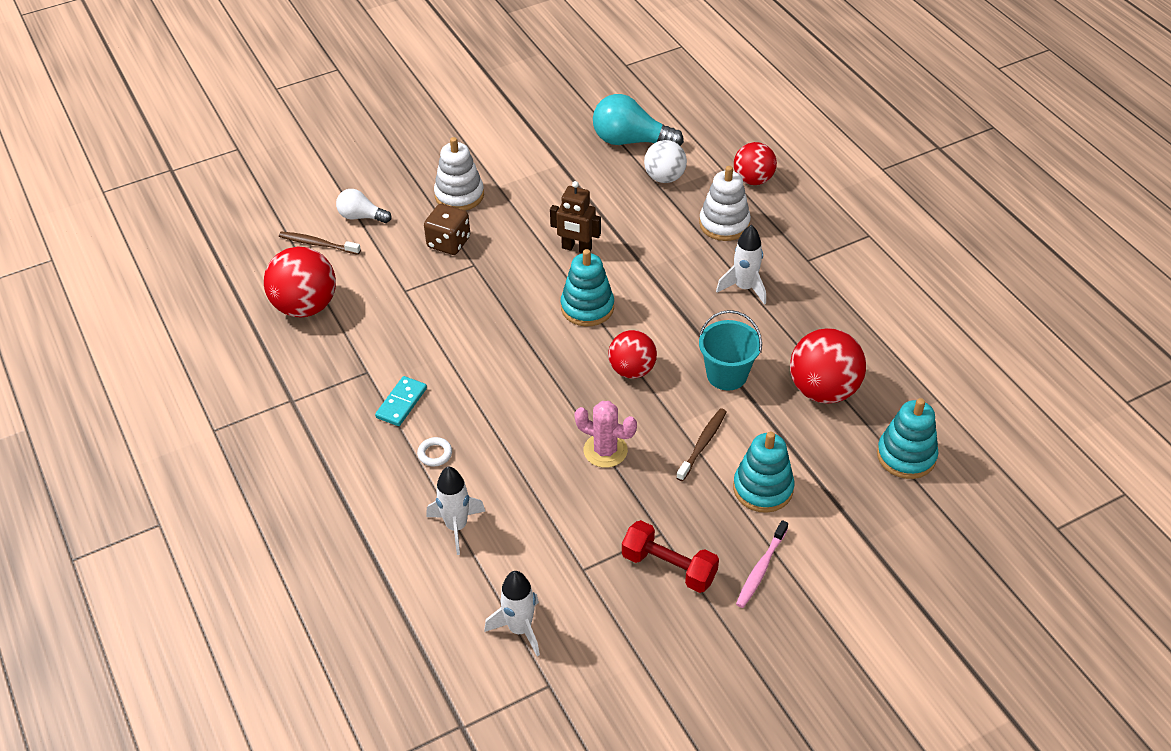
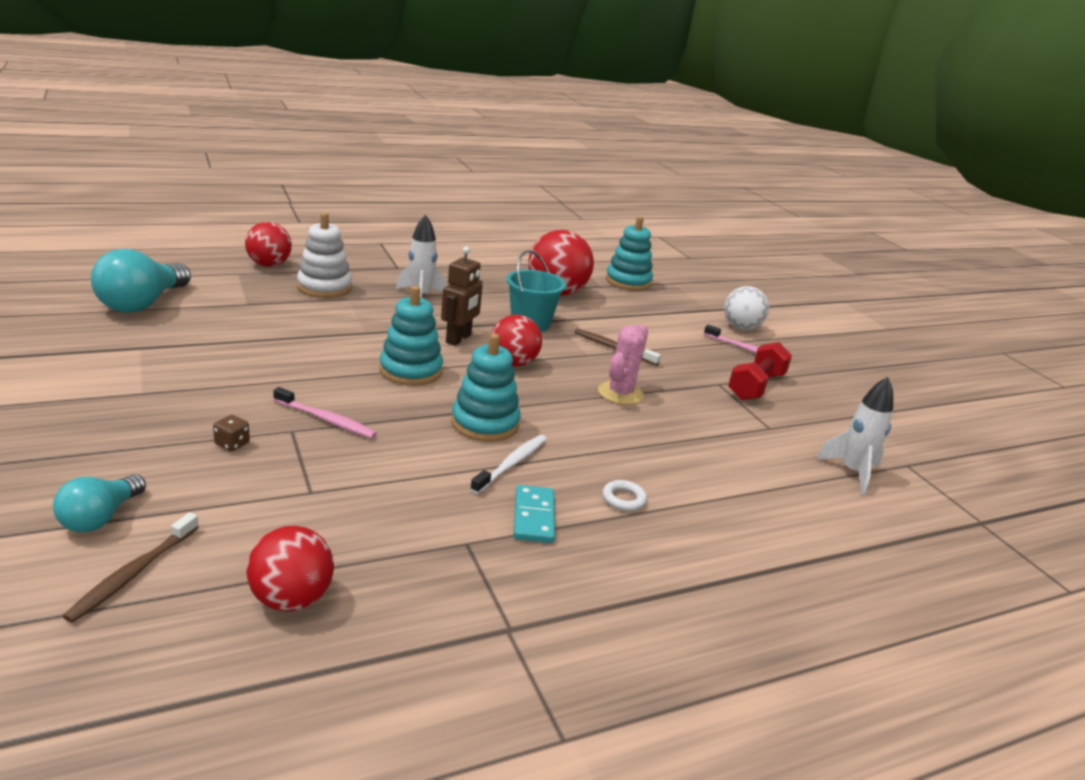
camera: 90 degrees left, 20 degrees down
(305, 306) = (291, 599): red ball -> red ball, size x0.66
(361, 216) = (100, 518): white light bulb -> turquoise light bulb
(401, 403) = (534, 517): turquoise domino -> turquoise domino turned 60 degrees clockwise
(448, 243) = (232, 444): brown dice -> brown dice, size x0.49
(456, 526) = (732, 496): white rocket -> none
(459, 195) = (133, 423): white stacking toy -> none
(464, 385) = (511, 464): none -> white toothbrush
(493, 277) = (326, 420): none -> pink toothbrush
(576, 248) = (309, 362): brown robot -> brown robot (459, 339)
(664, 177) = (226, 299): white ball -> white ball (741, 327)
(763, 488) = (663, 334): turquoise stacking toy -> turquoise stacking toy (485, 423)

